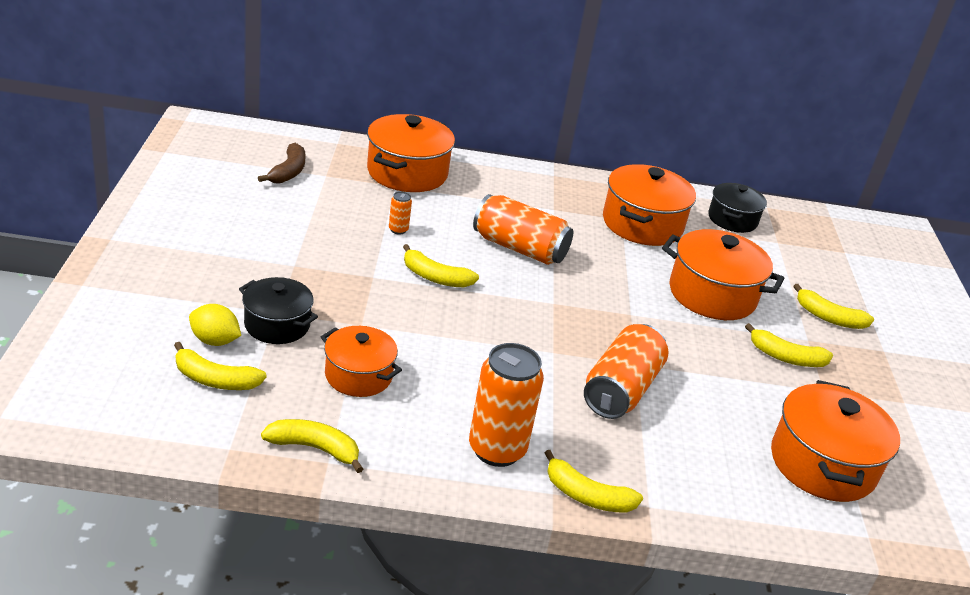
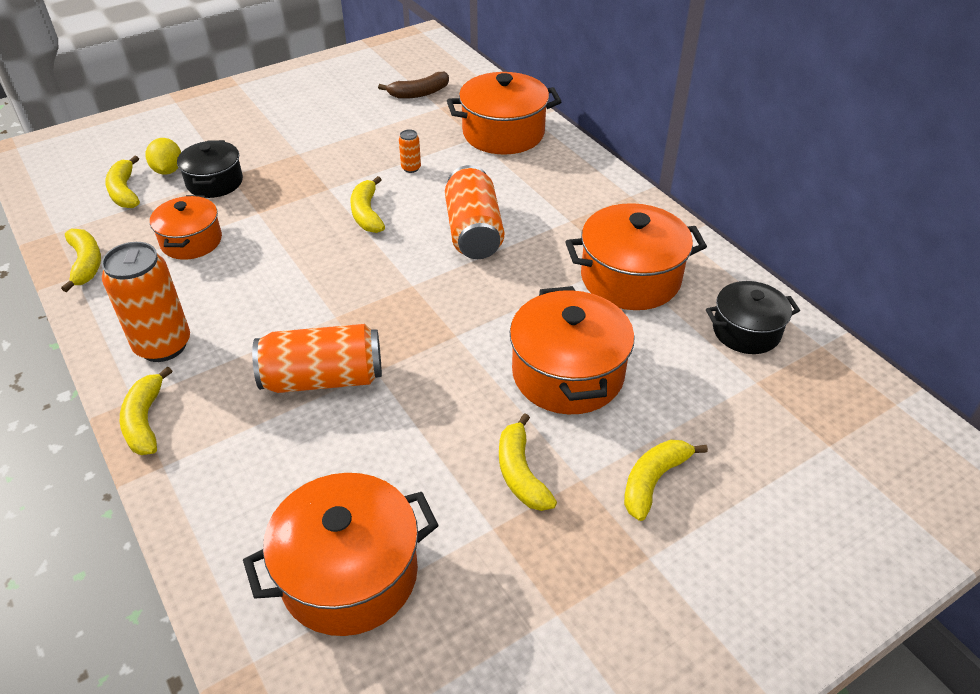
camera: 60 degrees right, 10 degrees up
(828, 317) = (653, 481): yellow banana -> yellow banana turned 45 degrees clockwise

